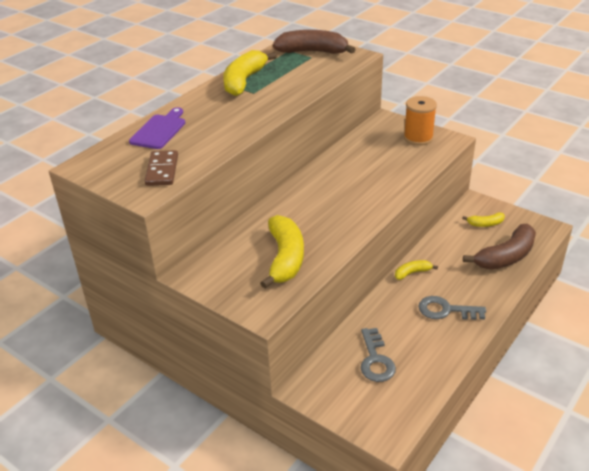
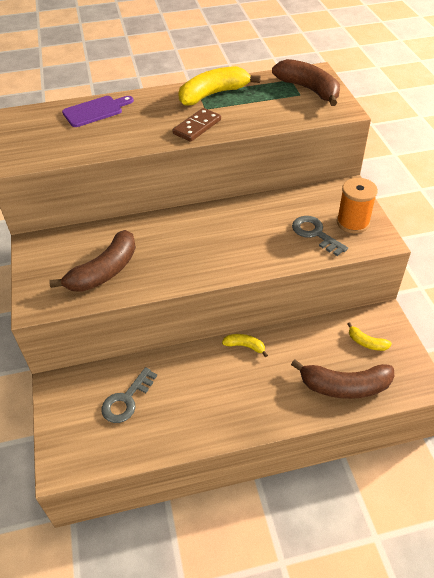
camera: 40 degrees right, 10 degrees up
(162, 170) = (50, 147): brown domino -> brown domino (197, 127)
(285, 258) = (105, 271): yellow banana -> brown banana
(446, 310) = (230, 398): grey key -> grey key (315, 234)

